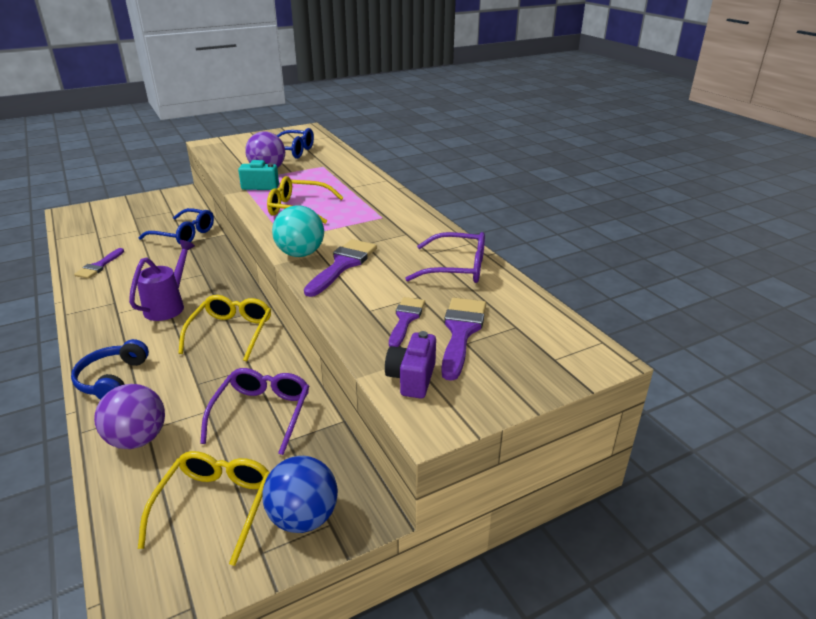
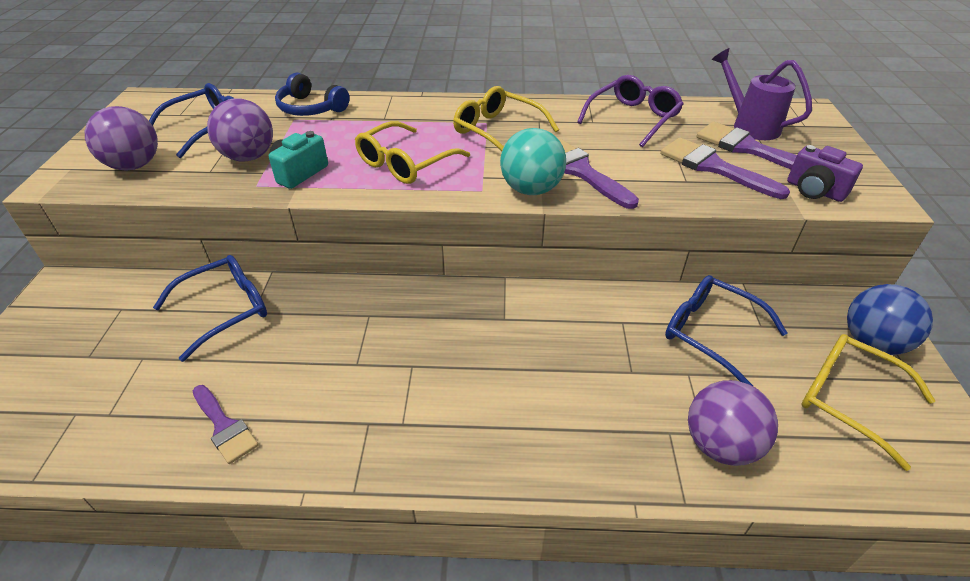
camera: 60 degrees left, 10 degrees up
(112, 379) = (580, 453): blue headphones -> blue headphones (310, 108)
(168, 306) = (428, 365): purple watering can -> purple watering can (749, 126)
(231, 333) = (539, 321): yellow glasses -> yellow glasses (498, 131)
(236, 151) = (134, 165): none -> purple ball
(261, 414) = (711, 333): purple glasses -> blue glasses
(405, 319) = (713, 167): purple brush -> purple brush, size x1.50

